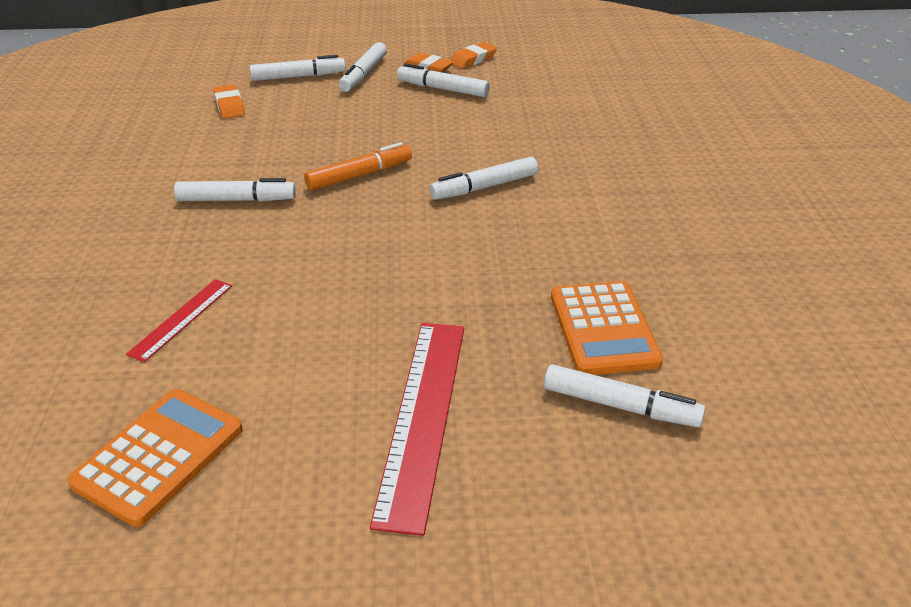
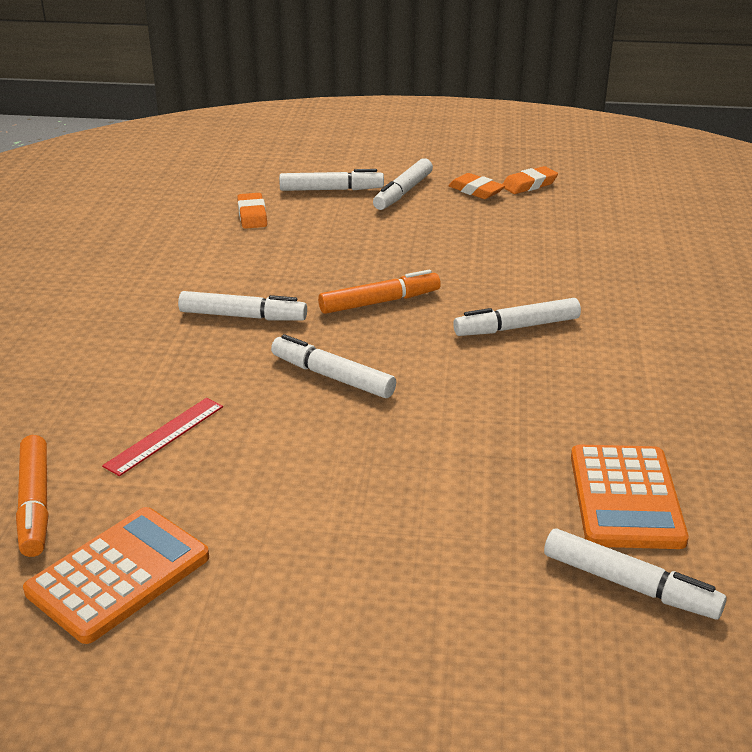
camera: 10 degrees right, 5 degrees down
(66, 398) = (35, 504): none -> orange marker
(422, 417) = (403, 569): red ruler -> none
(443, 89) = (489, 215): white marker -> white marker (332, 377)

